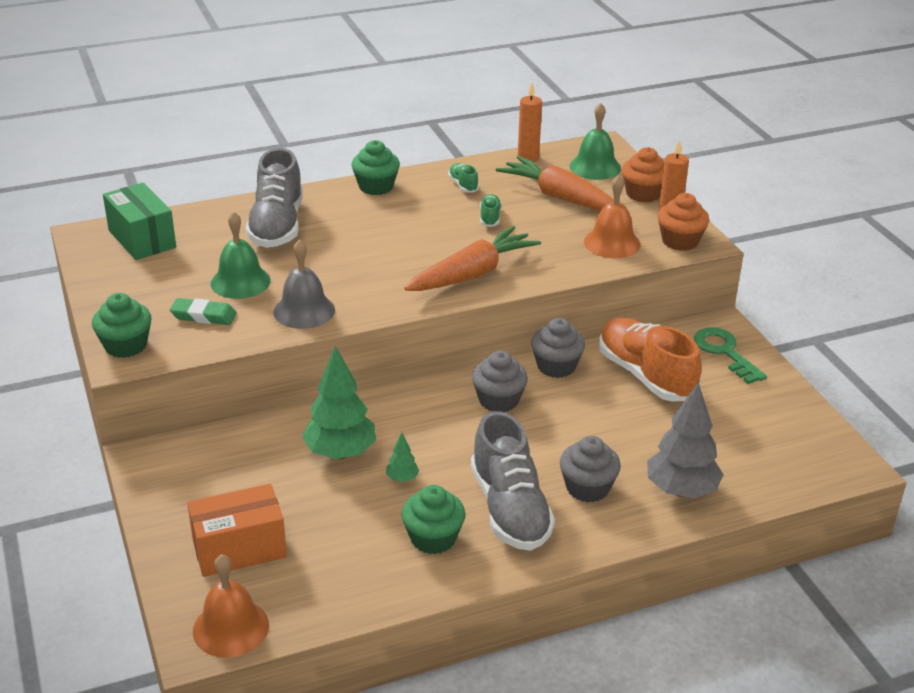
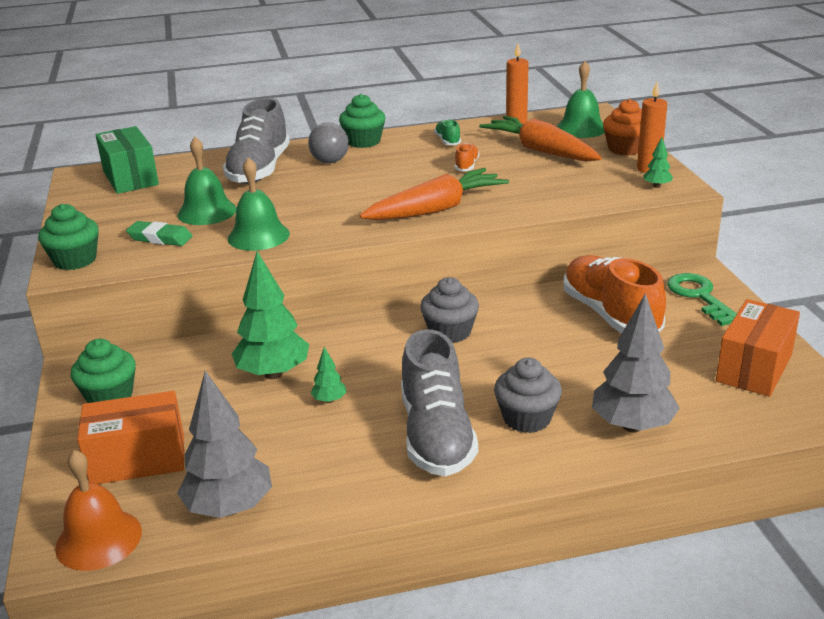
camera: 10 degrees right, 5 degrees down
(304, 311) = (258, 236): grey bell -> green bell
(341, 590) = (229, 508): none -> grey tree
(348, 214) = (330, 161): none -> grey ball
(433, 538) = (345, 460): green cupcake -> green cupcake (110, 396)
(490, 218) = (466, 166): green shoe -> orange shoe
(556, 366) = (517, 304): grey cupcake -> none
(612, 243) = (585, 187): orange bell -> none
(680, 241) = (657, 186): orange cupcake -> green tree
(780, 427) = (754, 368): none -> orange box

